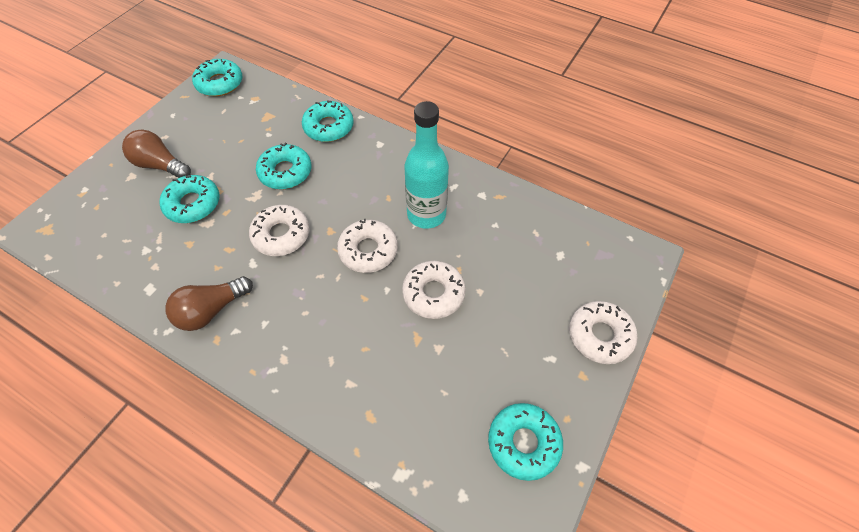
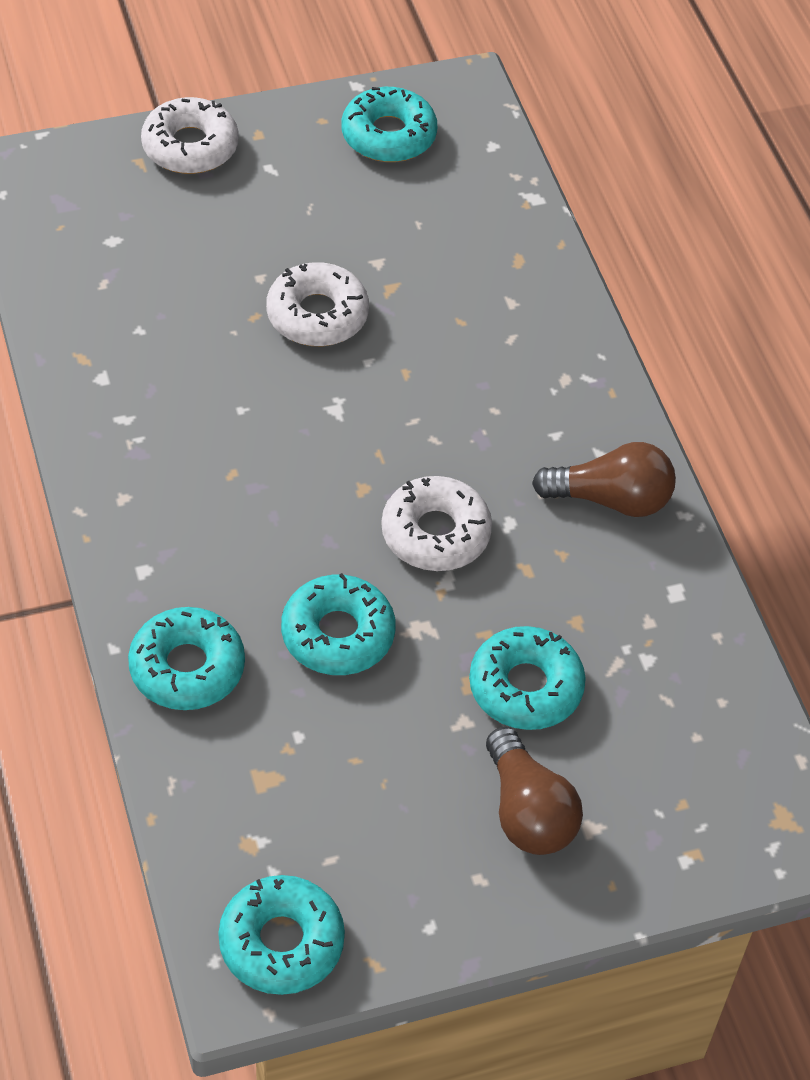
camera: 140 degrees left, 5 degrees down
(368, 250) = (340, 423): white donut -> none
(426, 214) = (209, 410): turquoise bottle -> none

